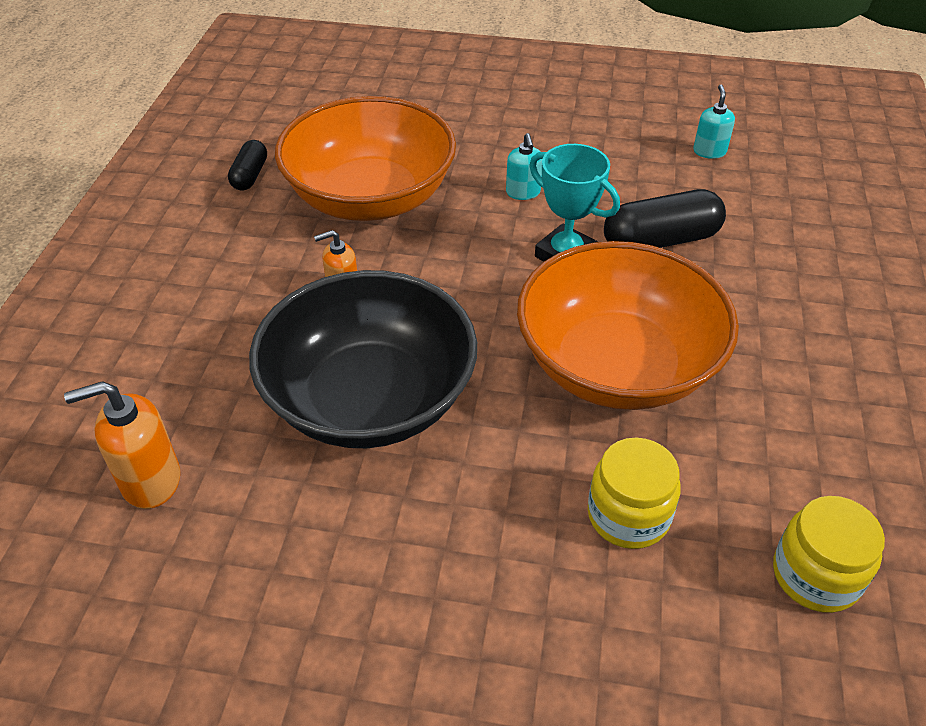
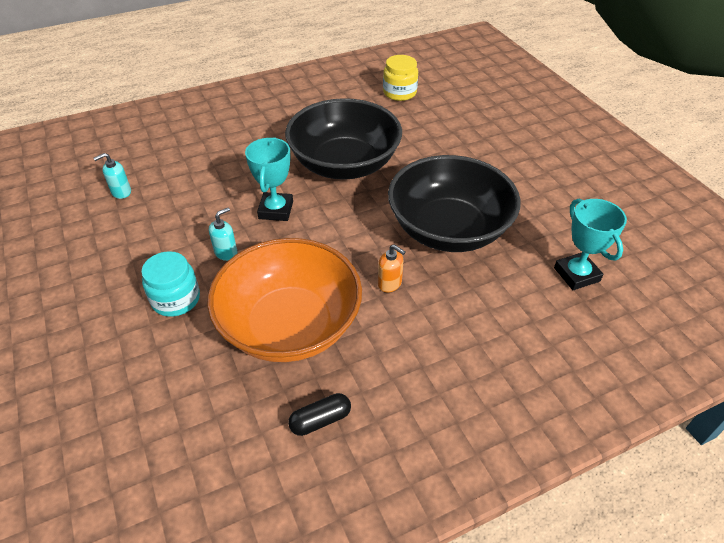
camera: 125 degrees left, 0 degrees up
(150, 480) = (576, 274): orange soap dispenser -> turquoise trophy
(484, 143) = (176, 299): none -> turquoise jar
(616, 365) = (344, 164): orange bowl -> black bowl
(628, 515) = (422, 135): yellow jar -> none
(660, 240) = (233, 182): black capsule -> none

